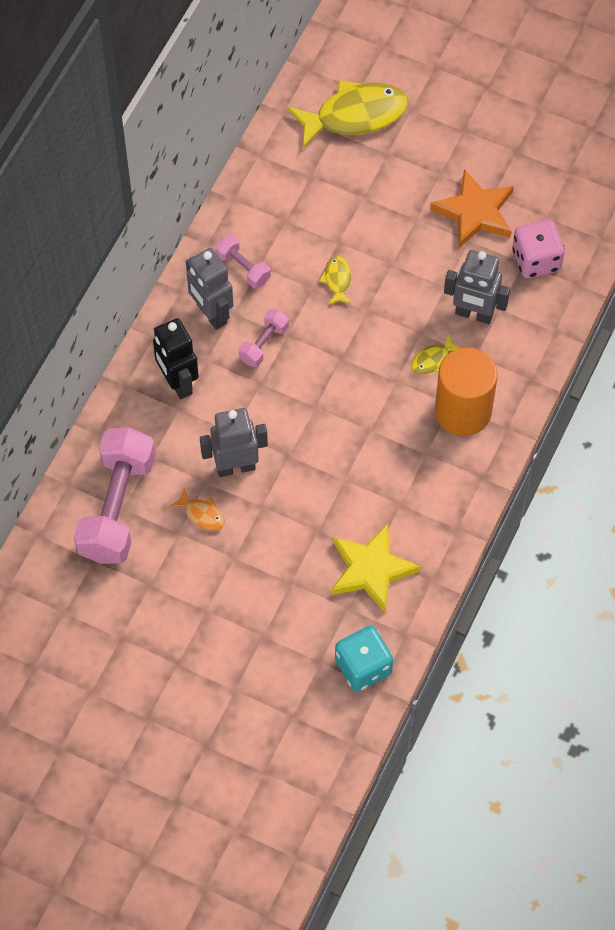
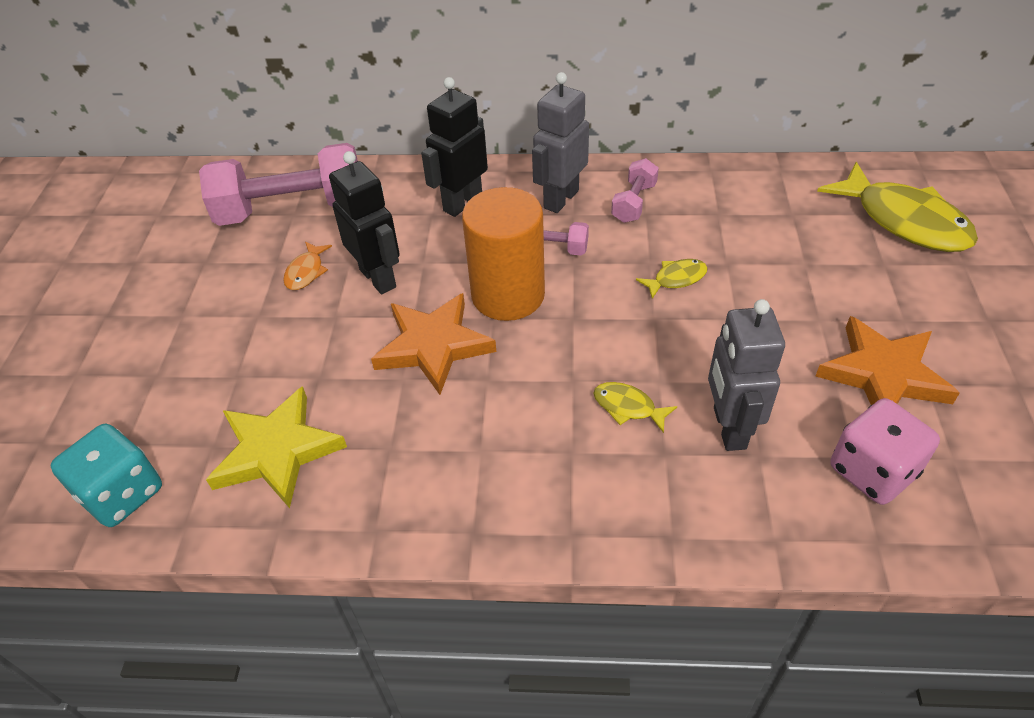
camera: 70 degrees right, 15 degrees down
(235, 467) = (378, 278): grey robot -> black robot
(324, 452) = (433, 346): none -> orange star
(463, 411) = (568, 469): orange cylinder -> orange cylinder (508, 295)

